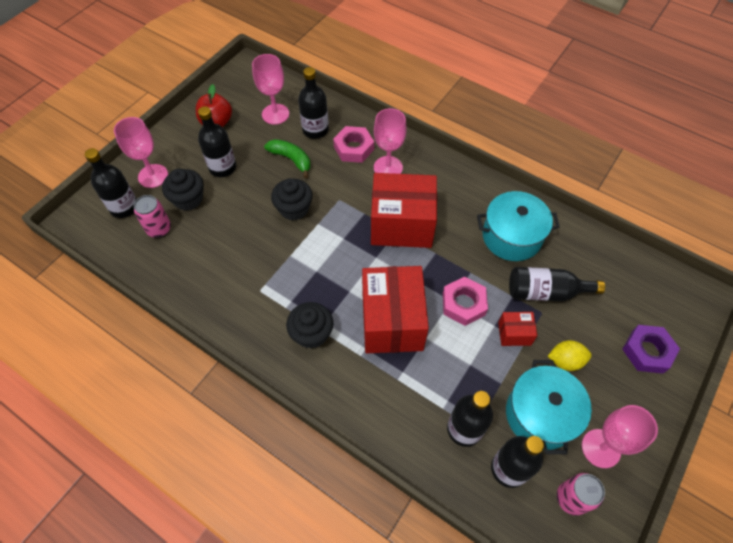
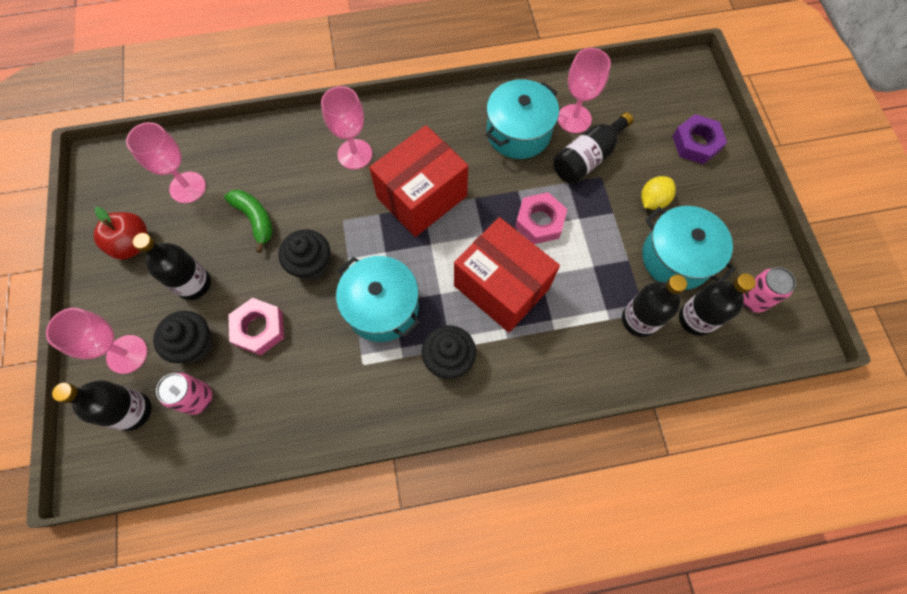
camera: 45 degrees left, 10 degrees up
(291, 159) = (255, 219): green banana -> green banana turned 60 degrees clockwise
(306, 268) = (382, 307): none -> turquoise pot
(315, 130) = (247, 172): black bottle -> none
(353, 148) = (303, 161): pink nut -> pink nut (259, 329)
(514, 334) = (599, 212): red box -> none
(601, 448) = (735, 244): pink goblet -> pink goblet (574, 119)

